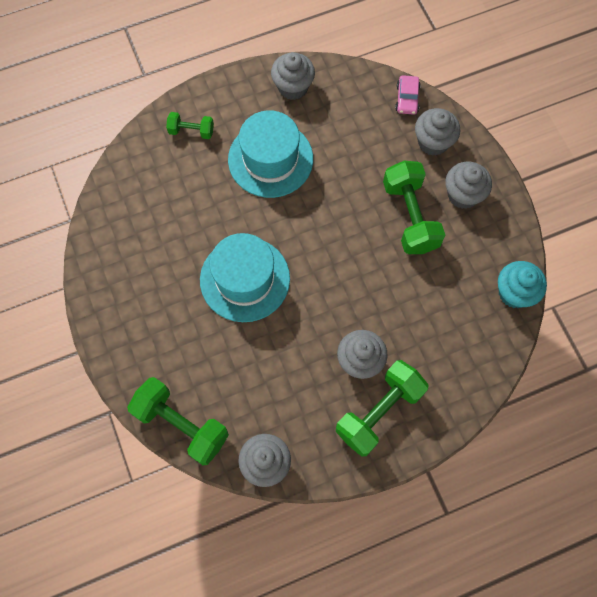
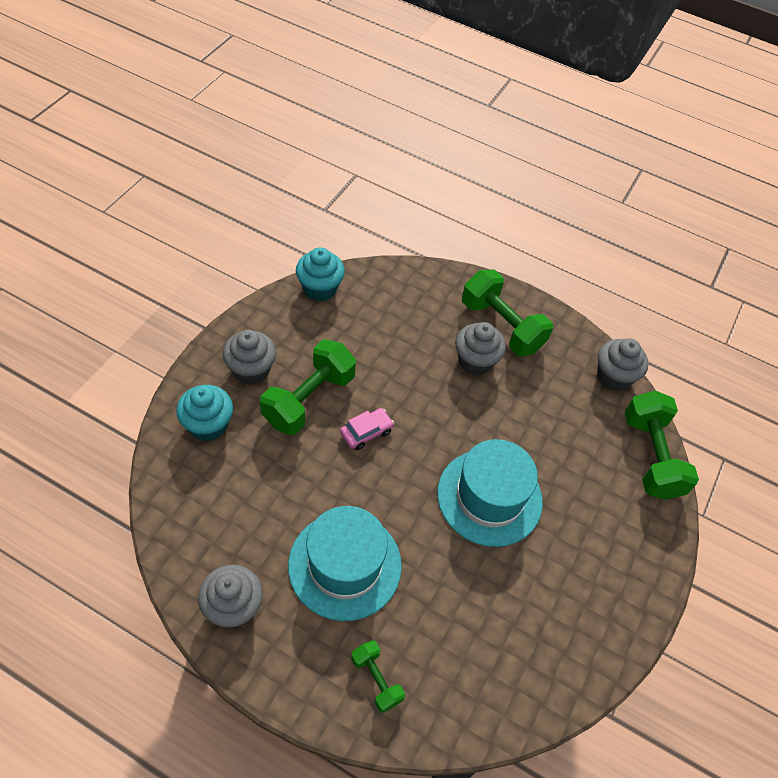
camera: 135 degrees left, 15 degrees down
(379, 412) = (502, 326): green dumbbell -> green dumbbell turned 45 degrees clockwise
(407, 99) = (168, 479): pink car -> pink car (366, 432)
(433, 142) = (208, 425): grey cupcake -> turquoise cupcake

